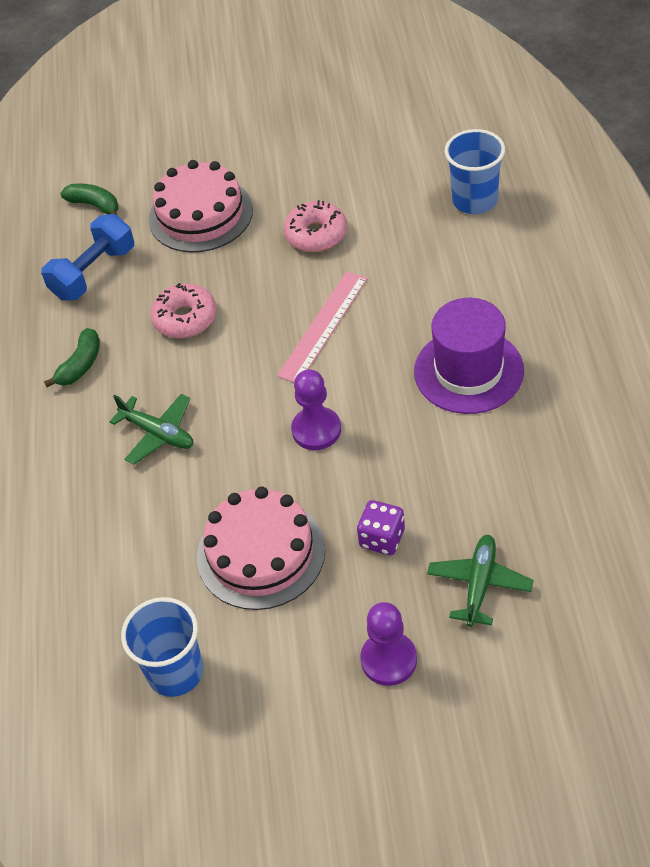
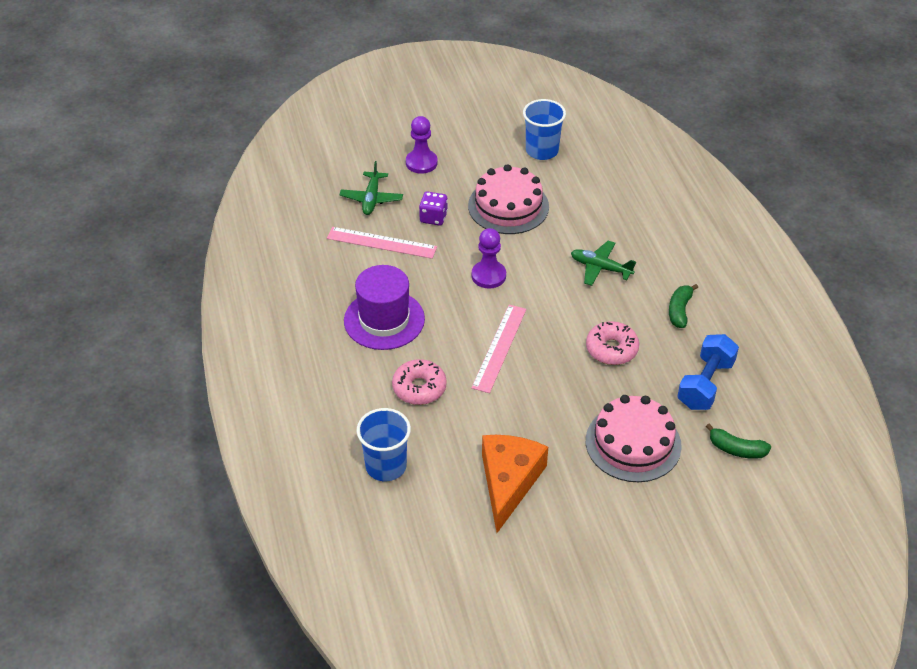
camera: 165 degrees right, 5 degrees down
(316, 234) = (523, 427): pink donut -> pink donut (419, 388)
(344, 182) = (509, 482): none -> orange cheese
(466, 496) = (381, 243): none -> pink ruler

